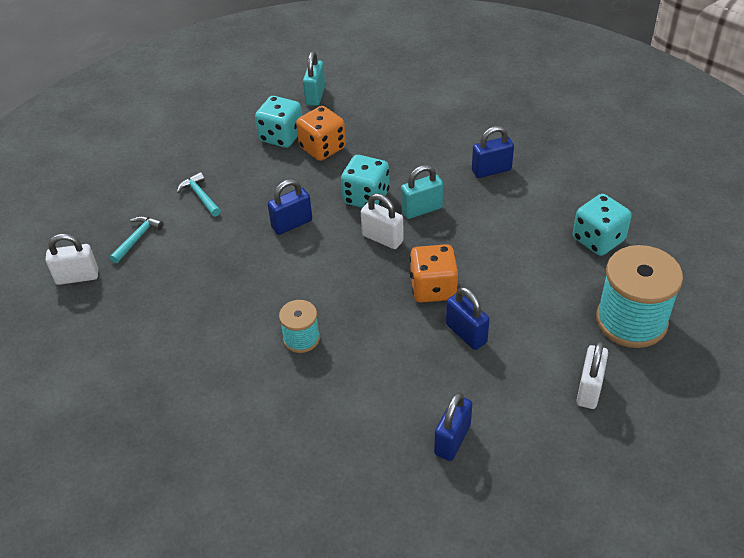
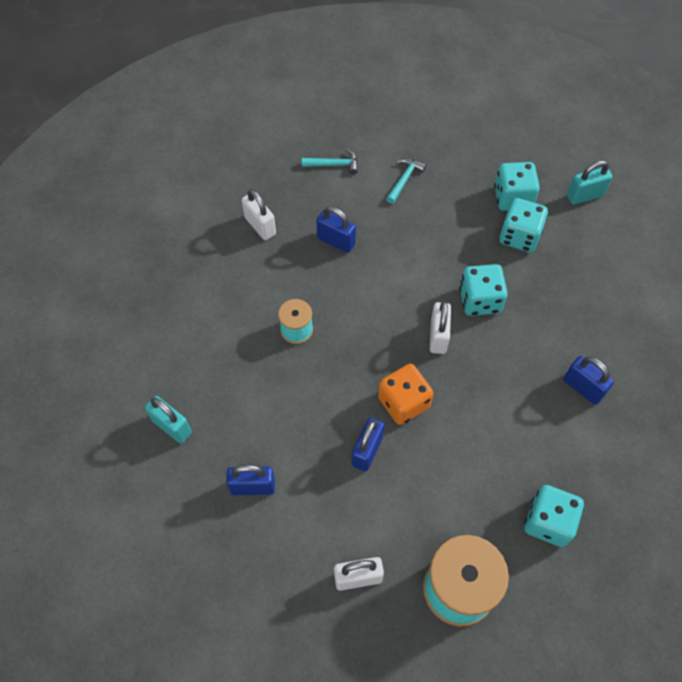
camera: 60 degrees right, 15 degrees up
(77, 277) = (275, 150): white padlock -> white padlock (260, 226)
(292, 224) = (413, 260): blue padlock -> blue padlock (336, 241)
(322, 148) = (519, 236): orange dice -> turquoise dice
(421, 209) = (492, 351): turquoise padlock -> turquoise padlock (172, 426)

